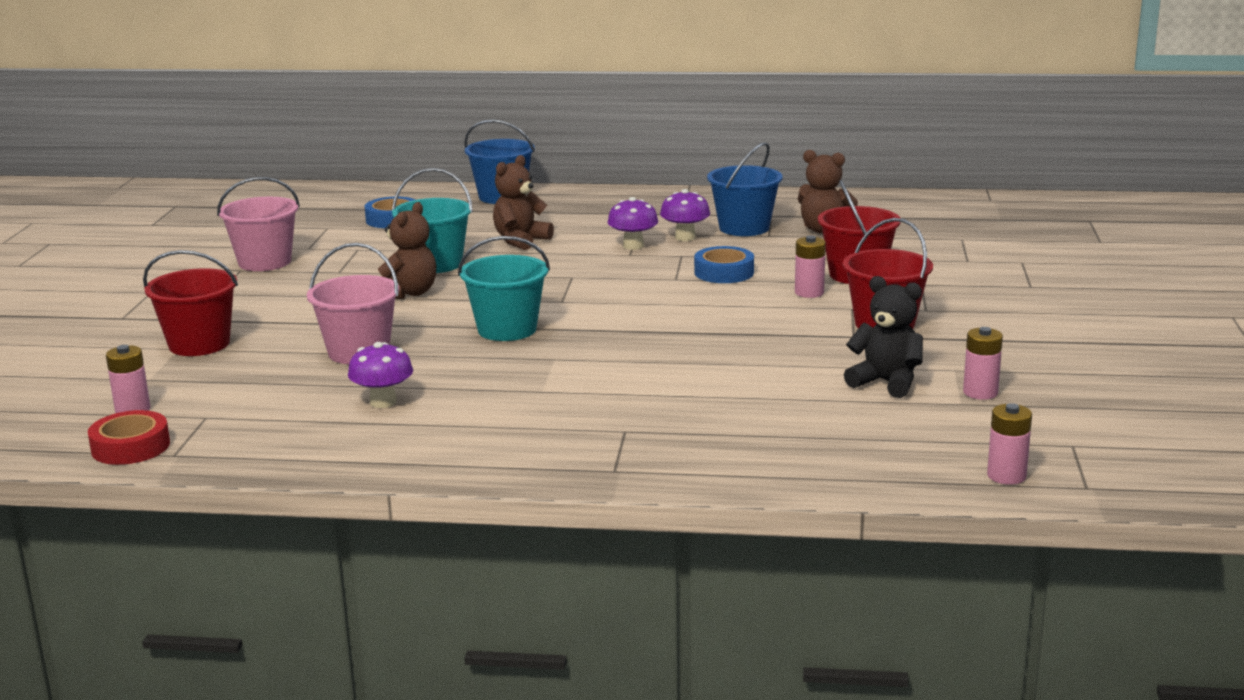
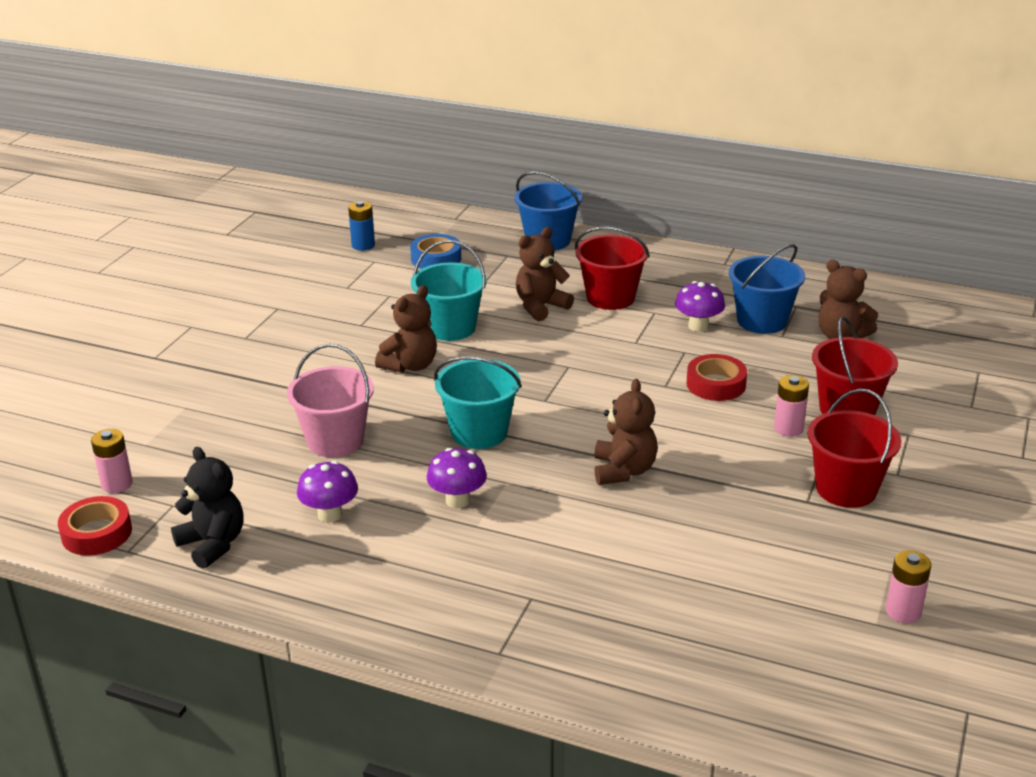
camera: 15 degrees right, 10 degrees up
(199, 344) = (204, 405): red bucket -> red bucket (610, 297)
(264, 262) = (302, 301): pink bucket -> none
(309, 218) = (363, 245): none -> blue battery
(633, 246) = (643, 331): purple mushroom -> purple mushroom (457, 500)
(667, 337) = (623, 471): none -> brown teddy bear
(724, 272) = (716, 384): blue tape -> red tape
(886, 383) = (812, 578): black teddy bear -> black teddy bear (213, 544)
(1006, 476) = (879, 744): pink battery -> none

